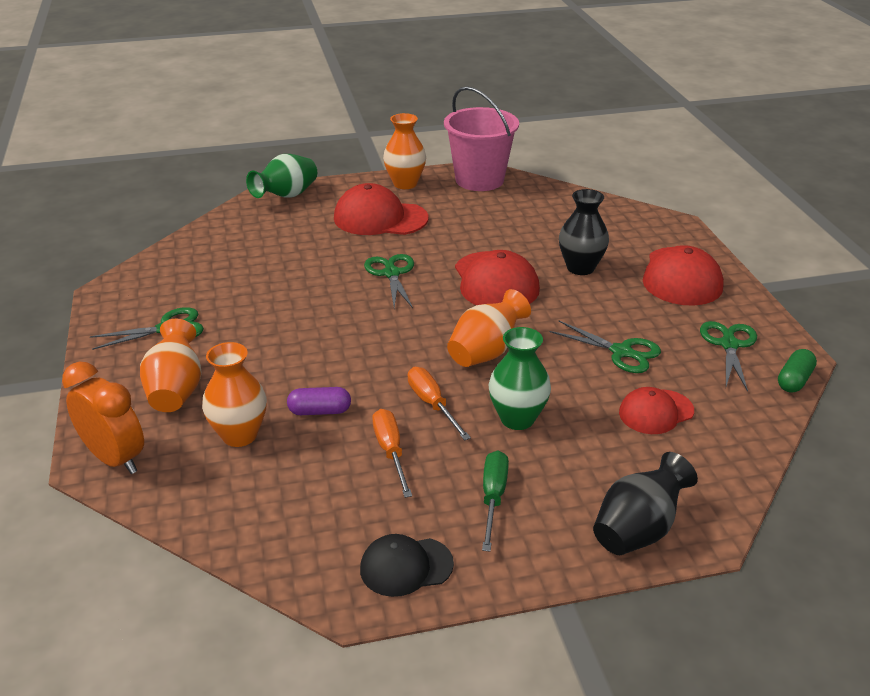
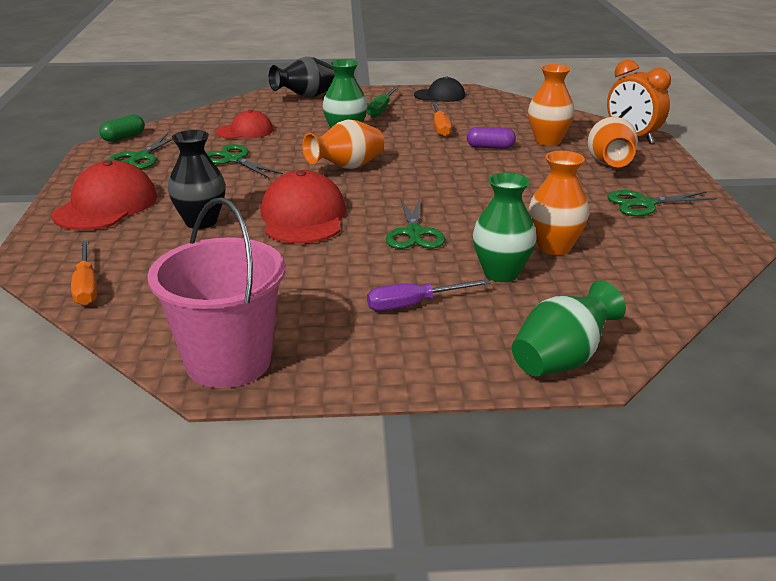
camera: 170 degrees left, 5 degrees down
(318, 245) = (501, 273): none -> green vase
(380, 218) = (413, 304): red cap -> purple screwdriver
(405, 184) = (358, 366): orange vase -> orange vase (554, 247)
(432, 404) = (404, 145): orange screwdriver -> orange screwdriver (86, 286)

